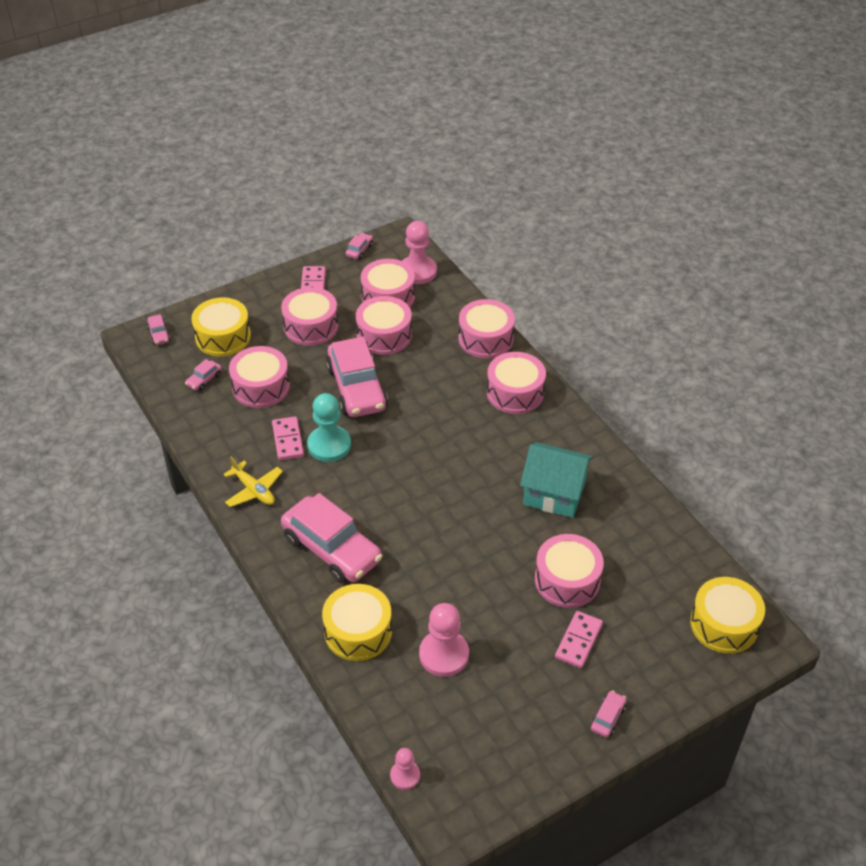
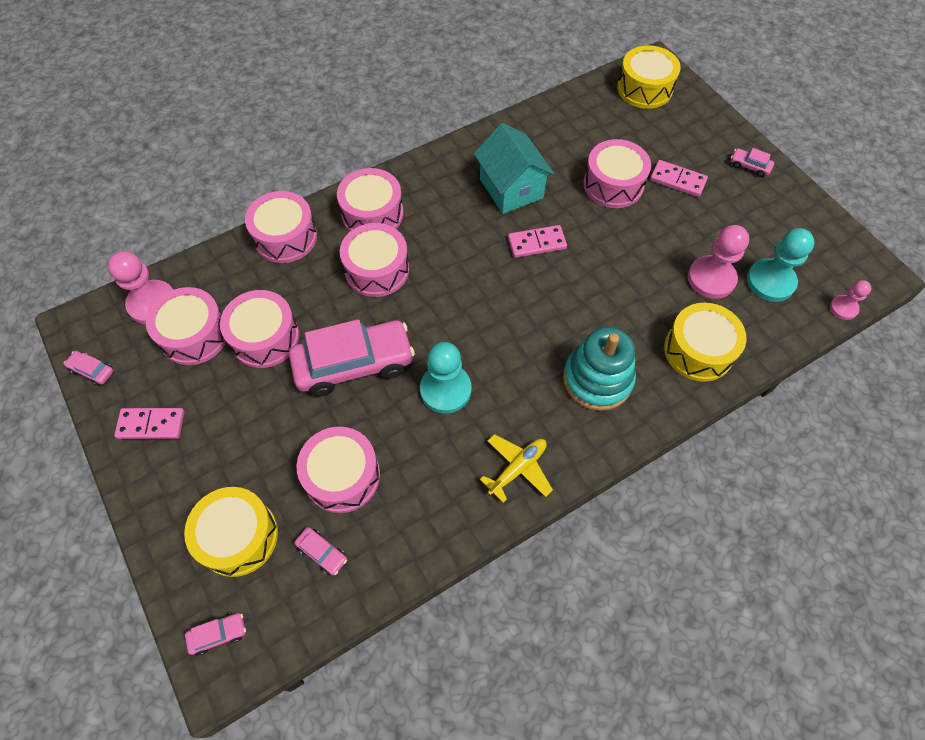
camera: 90 degrees left, 15 degrees up
(288, 440) = (436, 436): pink domino -> pink domino (537, 243)
(311, 326) = (235, 422): pink drum -> pink drum (377, 269)
(332, 549) = (597, 379): pink car -> turquoise stacking toy
(440, 710) = (770, 281): none -> turquoise pawn
(554, 494) = (511, 188): turquoise house -> turquoise house turned 45 degrees counterclockwise

